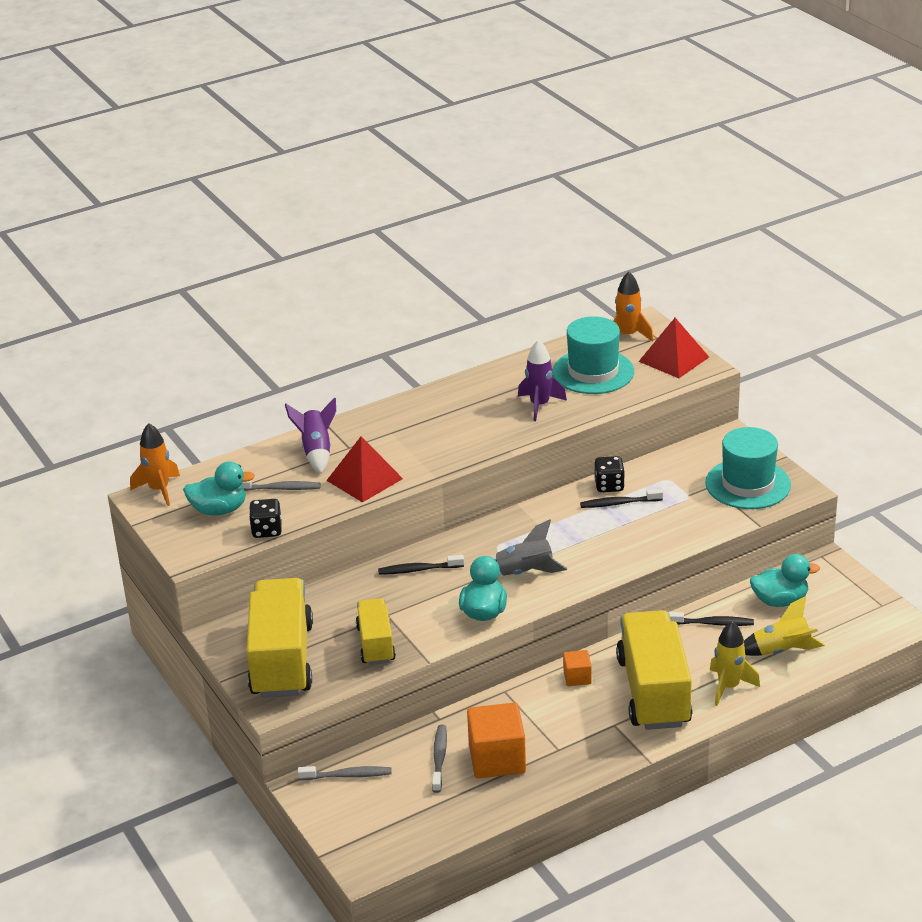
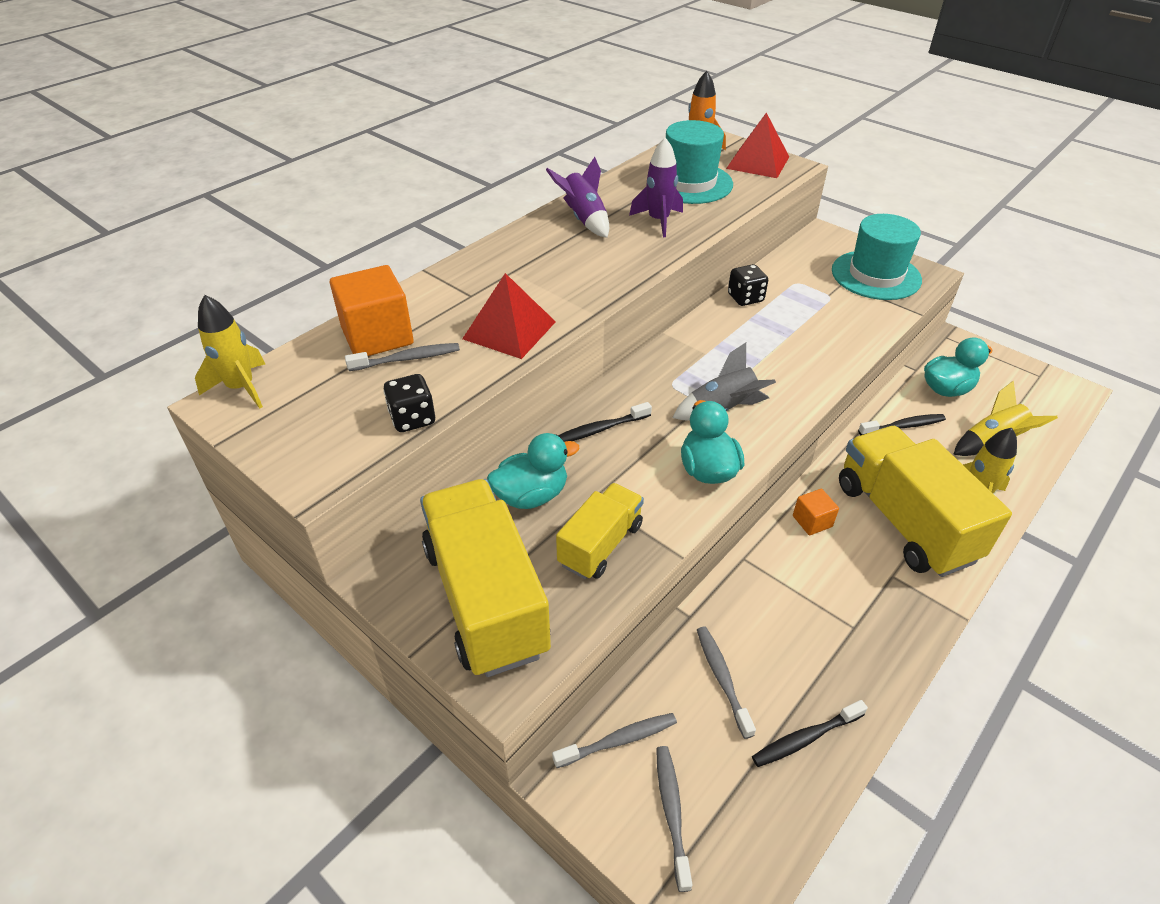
camera: 20 degrees left, 10 degrees up
(159, 490) = (241, 388): orange rocket -> yellow rocket
(219, 510) = (335, 401): turquoise duck -> turquoise duck (531, 495)
(316, 451) = (433, 306): purple rocket -> purple rocket (584, 219)
(362, 817) = (672, 812): none -> grey toothbrush
(376, 644) = (600, 544): yellow truck -> yellow truck turned 60 degrees clockwise
(497, 759) = (792, 661): orange cube -> orange cube (377, 336)
(619, 503) = (768, 314): black toothbrush -> black toothbrush (805, 738)

